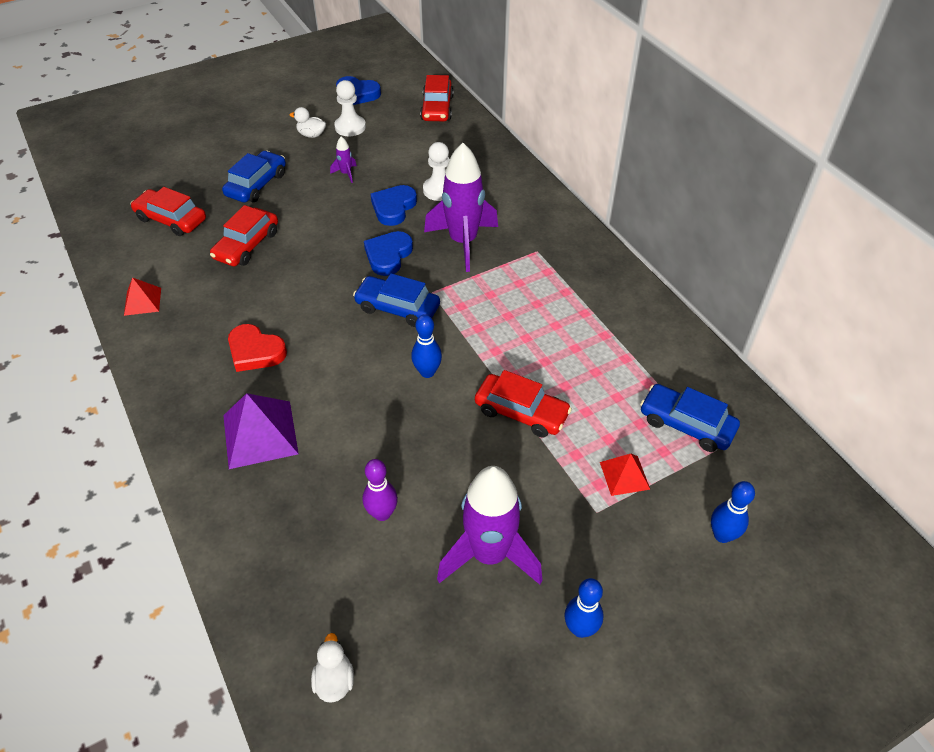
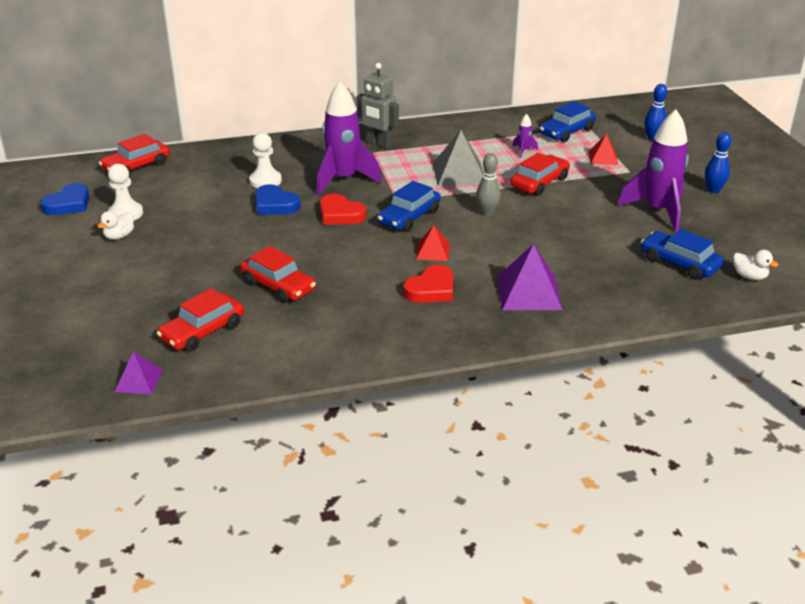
camera: 75 degrees left, 15 degrees down
(103, 205) = (139, 380): none -> purple pyramid
(142, 301) = (329, 353): red pyramid -> red pyramid (433, 251)
(256, 184) = (181, 274): blue car -> blue car (679, 263)
(334, 680) = (749, 276): white duck -> white duck turned 150 degrees counterclockwise
(346, 174) = (204, 223): purple rocket -> purple rocket (523, 151)
(382, 513) = (618, 246): purple bowling pin -> none
(388, 256) = (340, 214): blue heart -> red heart
(427, 372) = (487, 213): blue bowling pin -> grey bowling pin
(437, 108) = (136, 166): red car -> red car turned 120 degrees clockwise
(515, 332) = (459, 173): none -> grey pyramid
(559, 251) = (379, 144): none -> grey robot

